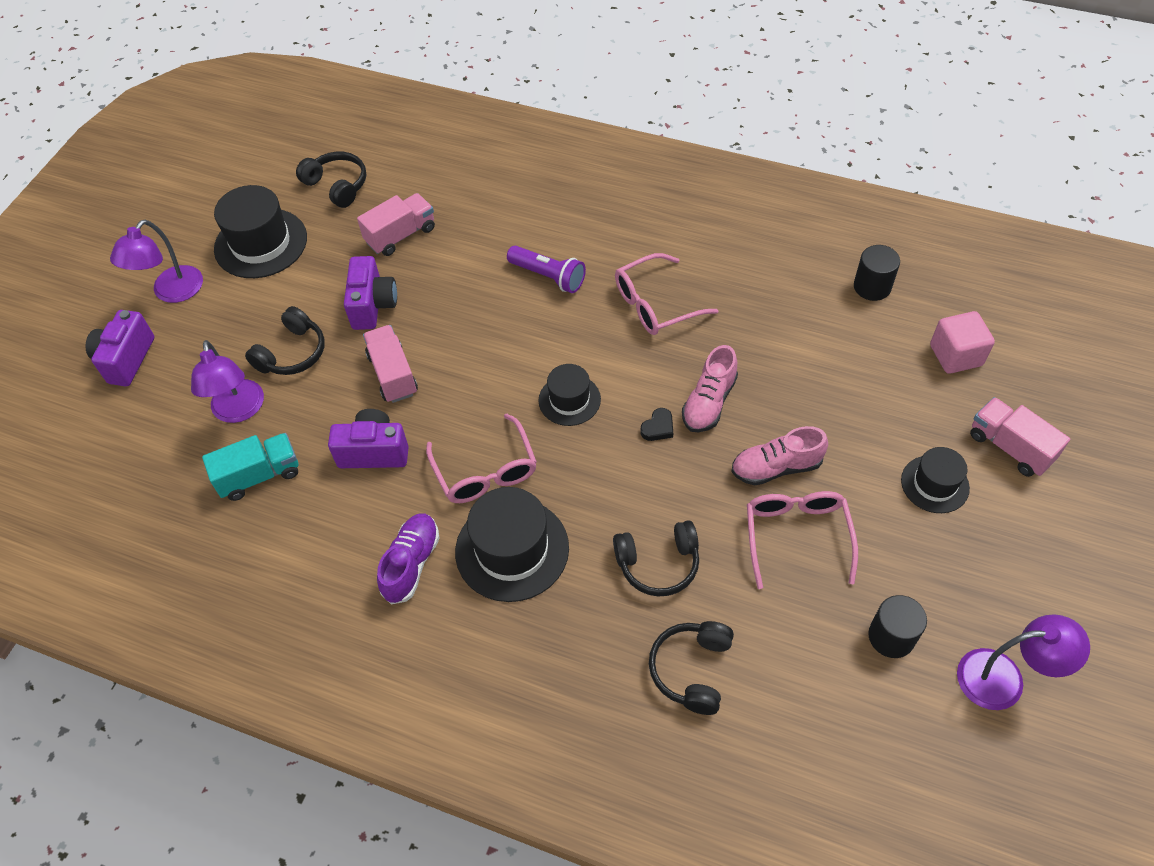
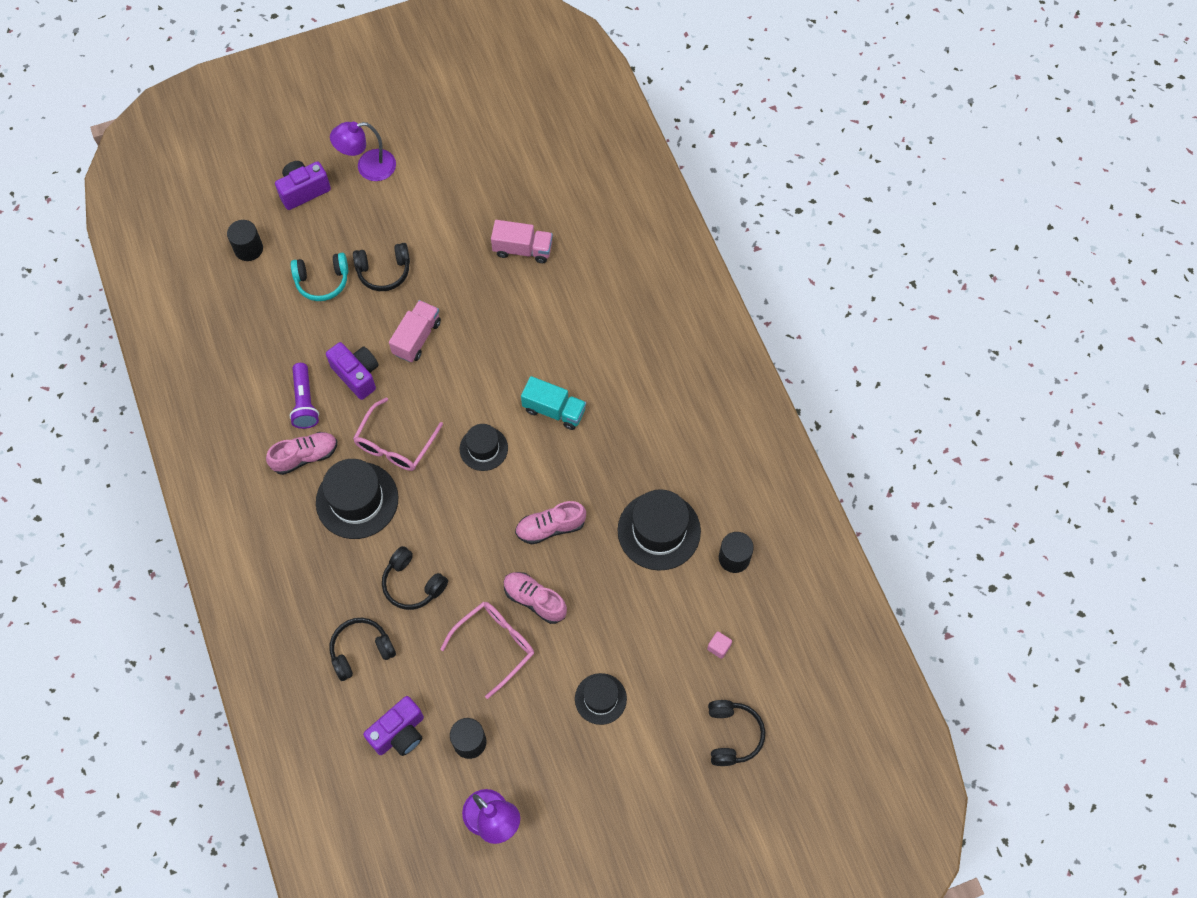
camera: 45 degrees right, 10 degrees up
(124, 450) = (248, 249): none -> black cylinder
(239, 411) = (322, 281): purple lamp -> turquoise headphones
(259, 475) = (292, 331): turquoise truck -> turquoise truck (554, 410)
(261, 243) = (445, 179): black hat -> black hat (659, 531)
(337, 185) = (529, 177): black headphones -> black headphones (732, 735)
(373, 305) = (456, 282): purple camera -> purple camera (399, 733)
(411, 563) = (305, 456): purple shoe -> pink shoe
(548, 277) = (567, 360): purple flashlight -> purple flashlight (305, 402)
(655, 304) = (600, 439): pink glasses -> none
(658, 427) = (506, 513): black heart -> none
(955, 355) = (718, 647): pink cube -> pink cube, size x0.53
(1010, 447) = (669, 726): pink truck -> none

